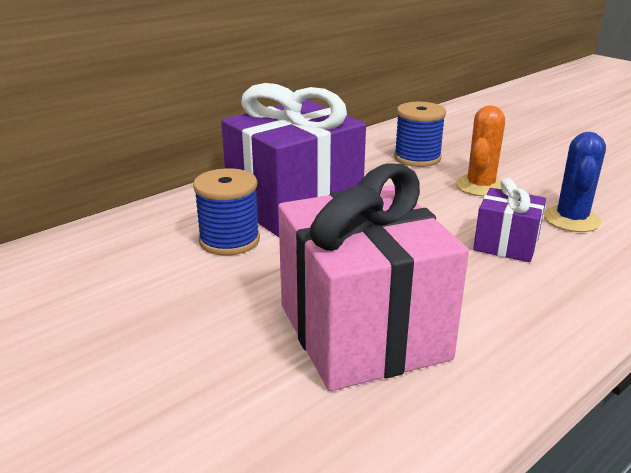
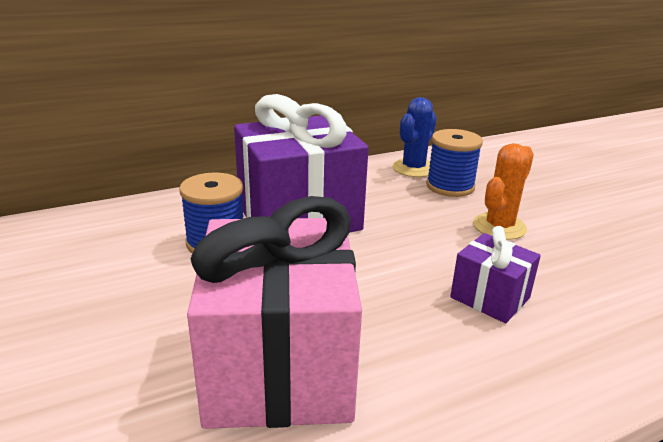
camera: 15 degrees right, 0 degrees up
(571, 219) = (582, 281): blue cactus -> blue cactus (413, 168)

